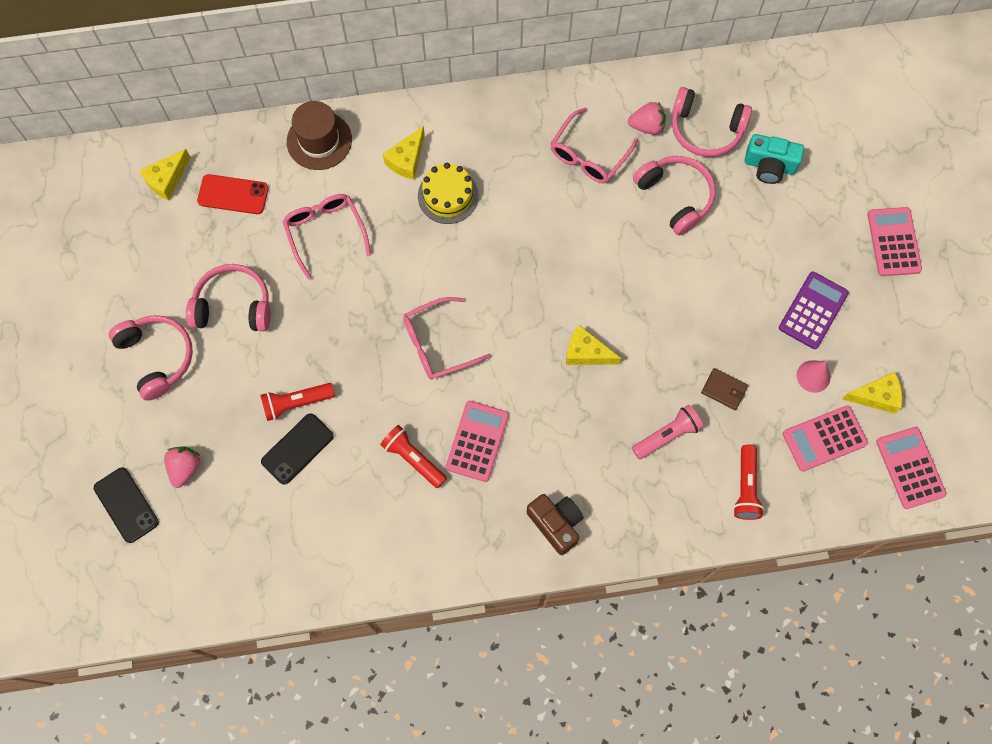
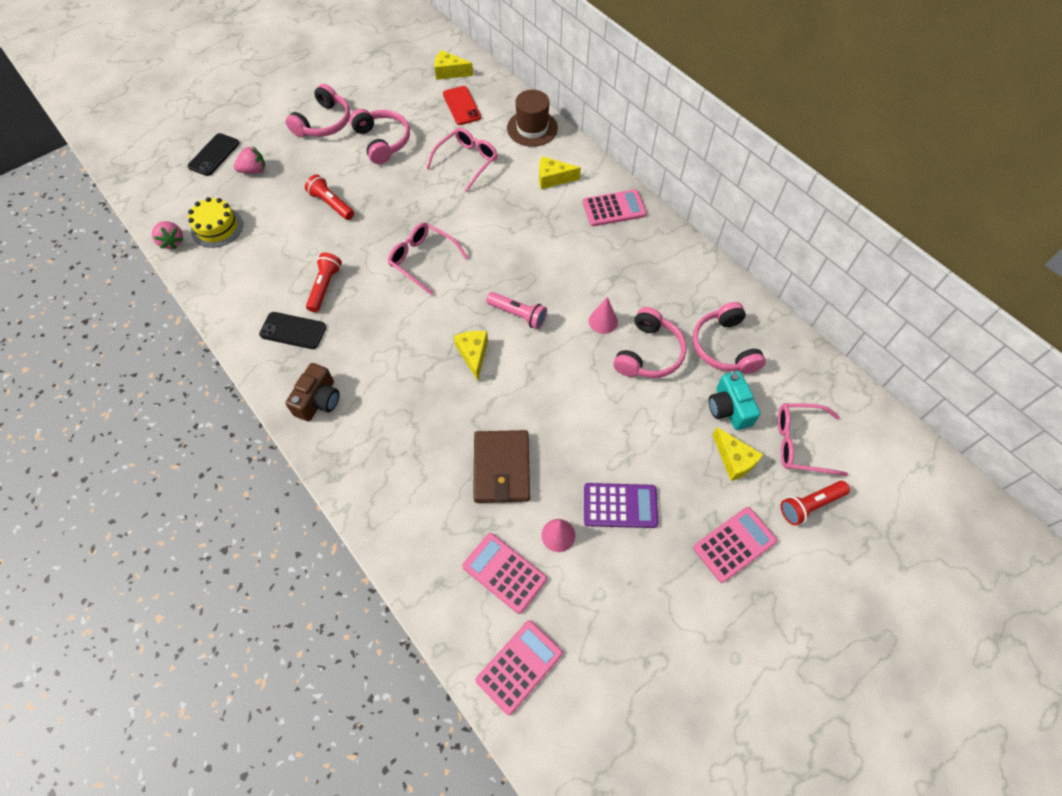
camera: 60 degrees right, 10 degrees down
(297, 449) = (298, 220): black phone -> black phone (293, 331)
(448, 196) = (542, 213): yellow cake -> yellow cake (217, 227)
(477, 441) = (360, 318): pink calculator -> pink calculator (614, 208)
(588, 155) = (639, 280): pink glasses -> pink glasses (799, 443)
(617, 215) = (603, 321): none -> pink cone
(647, 126) = (694, 306): pink strawberry -> pink strawberry (172, 241)
(667, 435) = (436, 444): pink flashlight -> pink flashlight (518, 315)
(724, 390) = (501, 468): brown wallet -> brown wallet, size x1.98
(745, 487) = (422, 527): red flashlight -> red flashlight (809, 505)
(876, 396) = (572, 600): yellow cheese -> yellow cheese (734, 460)

